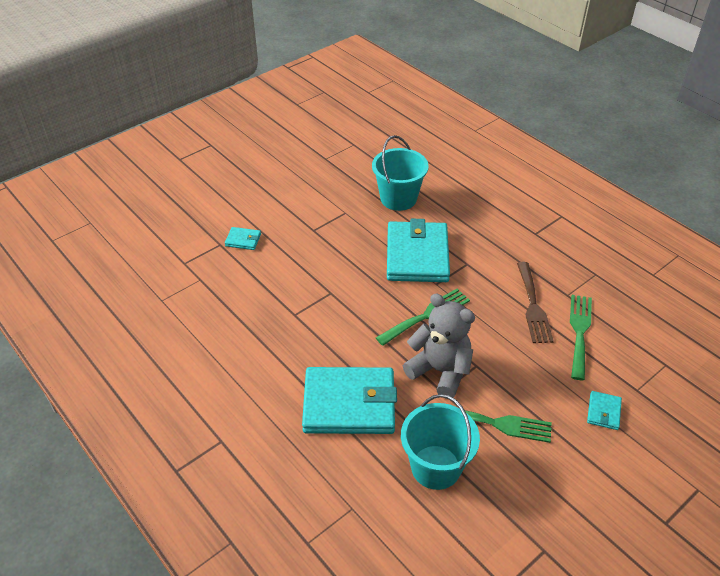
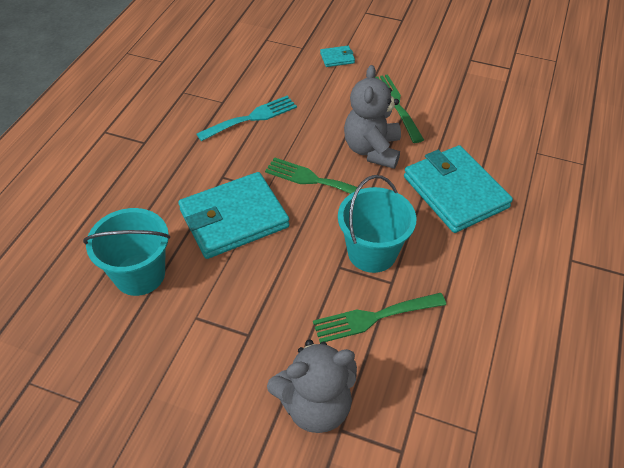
camera: 120 degrees left, 5 degrees up
(243, 240) = (315, 405): turquoise wallet -> grey teddy bear
(436, 467) = (461, 122): turquoise bucket -> turquoise bucket (372, 252)
(533, 306) = (252, 118): brown fork -> turquoise fork
(579, 332) = (264, 85): green fork -> green fork (373, 317)

